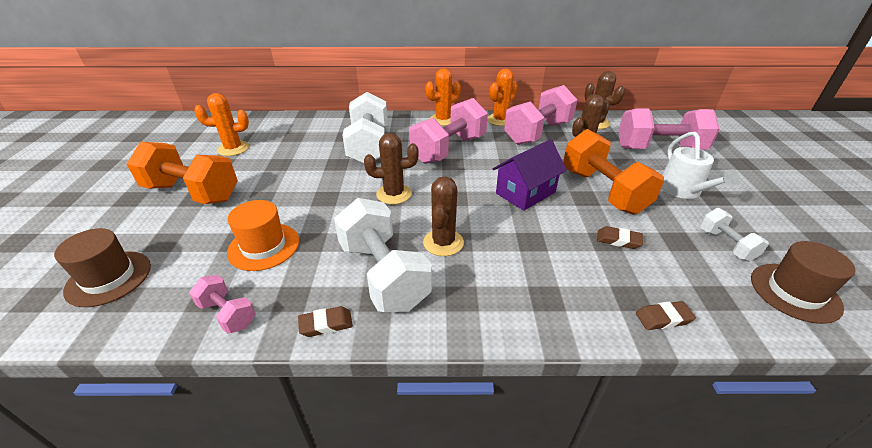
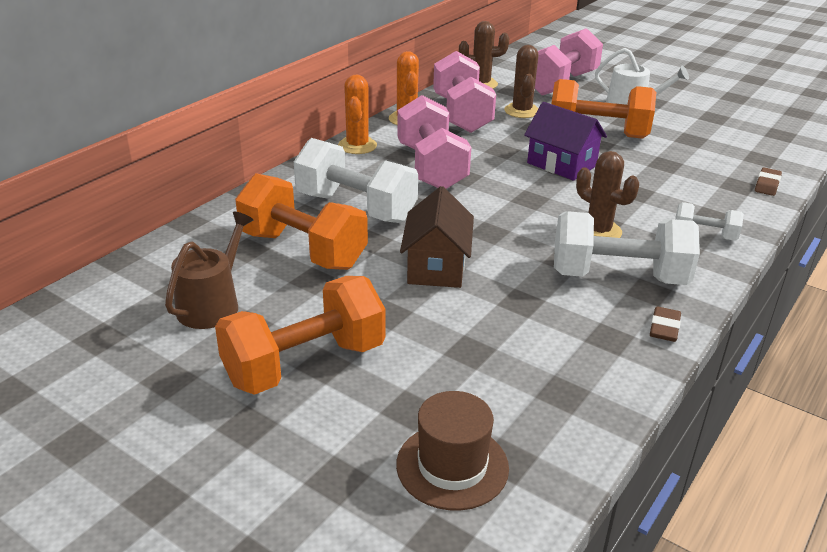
camera: 55 degrees left, 5 degrees down
(227, 314) = (602, 383): pink dumbbell -> none
(233, 149) = (212, 305): orange cactus -> brown watering can
(264, 246) = (500, 334): orange hat -> none
(306, 150) = (303, 250): none -> orange dumbbell
(326, 195) = (436, 267): none -> brown house
(394, 194) = (484, 227): brown cactus -> none
(525, 193) = (561, 164): purple house -> purple house turned 45 degrees counterclockwise
(618, 240) = (669, 159): brown eraser -> none
(726, 245) = (711, 127): white dumbbell -> white dumbbell (704, 235)
(794, 292) = (775, 133): brown hat -> none

